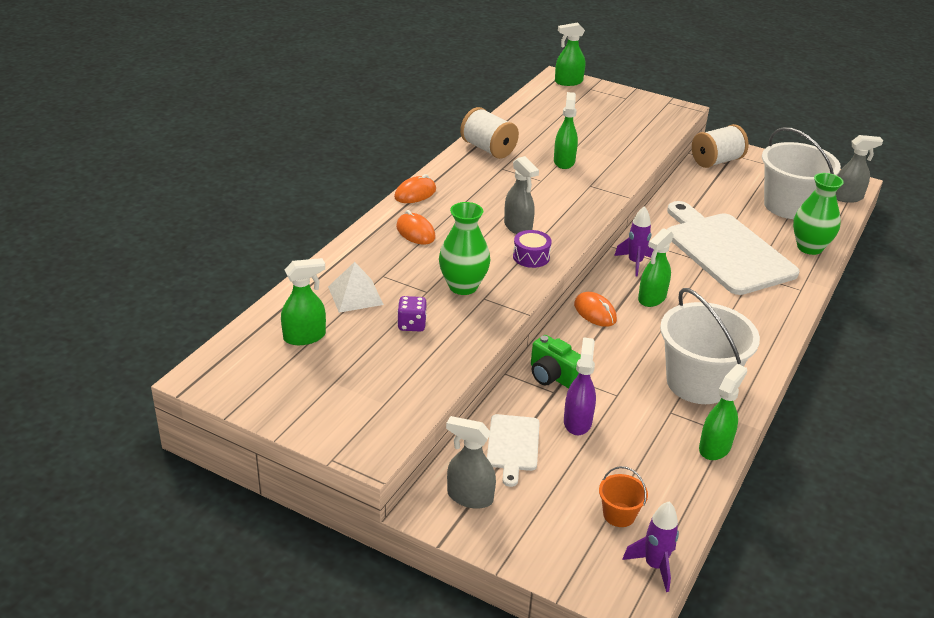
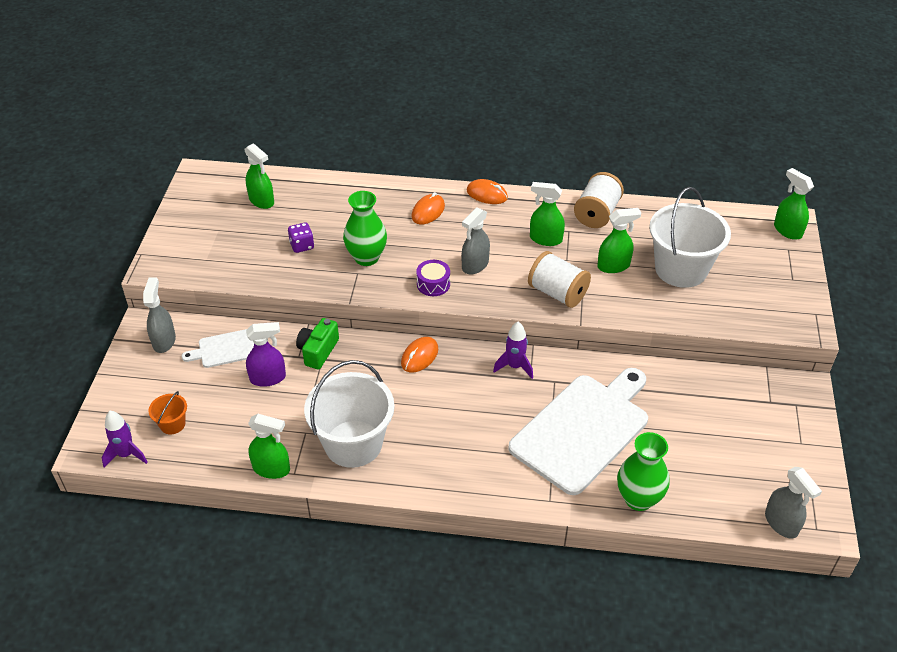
camera: 70 degrees right, 10 degrees up
(355, 295) = (323, 208): white pyramid -> none
(652, 298) = (463, 389): green spray bottle -> green spray bottle (545, 239)
(716, 161) = (767, 393): white spool -> white spool (557, 293)
(789, 206) = (716, 470): white bucket -> white bucket (681, 269)

